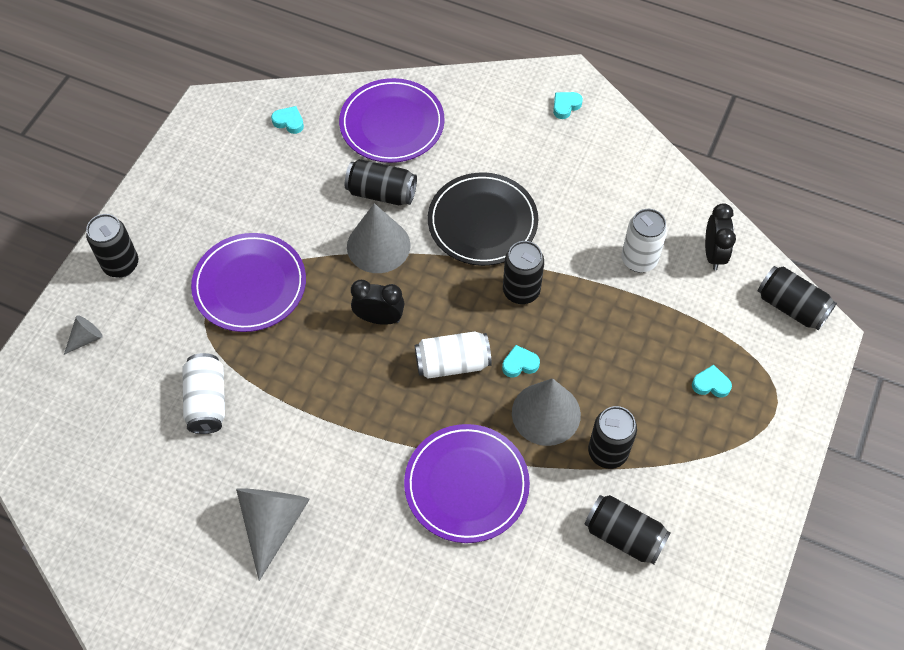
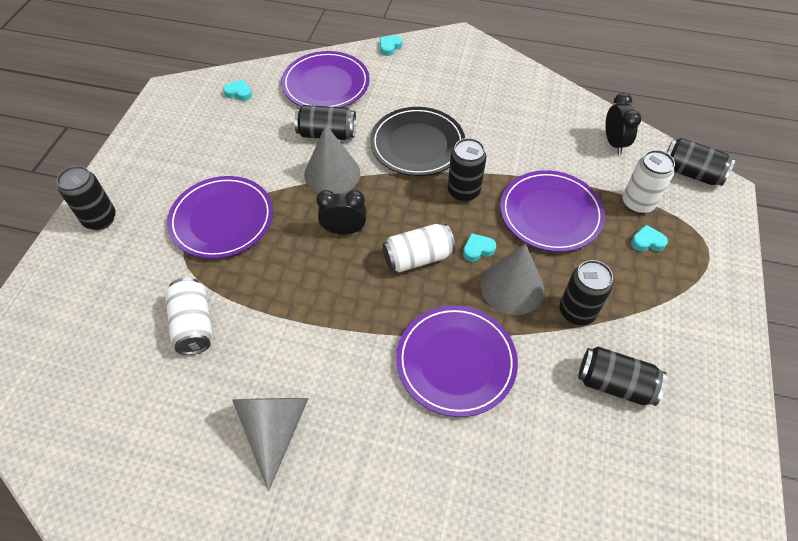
camera: 10 degrees left, 5 degrees down
(86, 338) = (70, 286): grey cone -> none
(565, 106) = (463, 56): turquoise heart -> turquoise heart (389, 47)
(612, 333) = (550, 213): none -> purple plate
(639, 260) = (555, 155): white can -> white can (637, 203)

